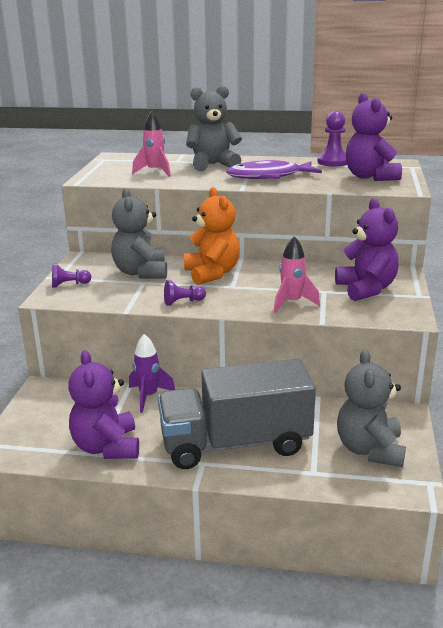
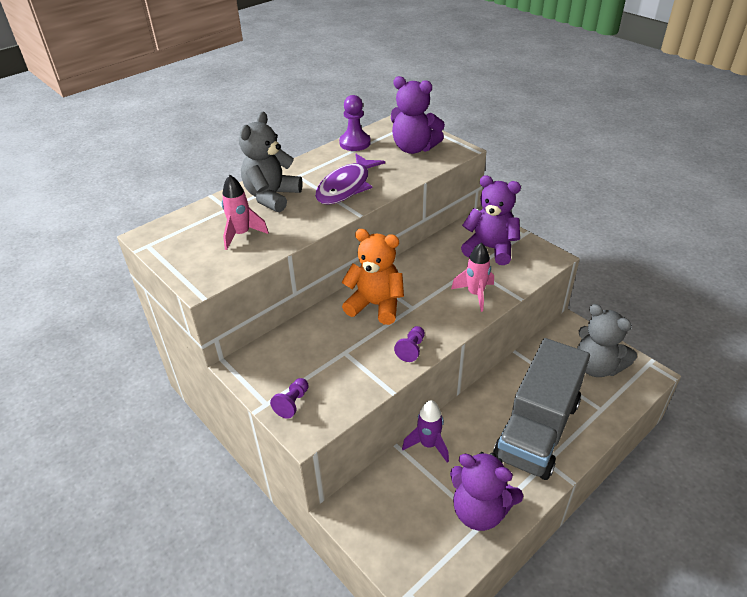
camera: 50 degrees left, 15 degrees up
(141, 272) = (323, 344): grey teddy bear -> none

